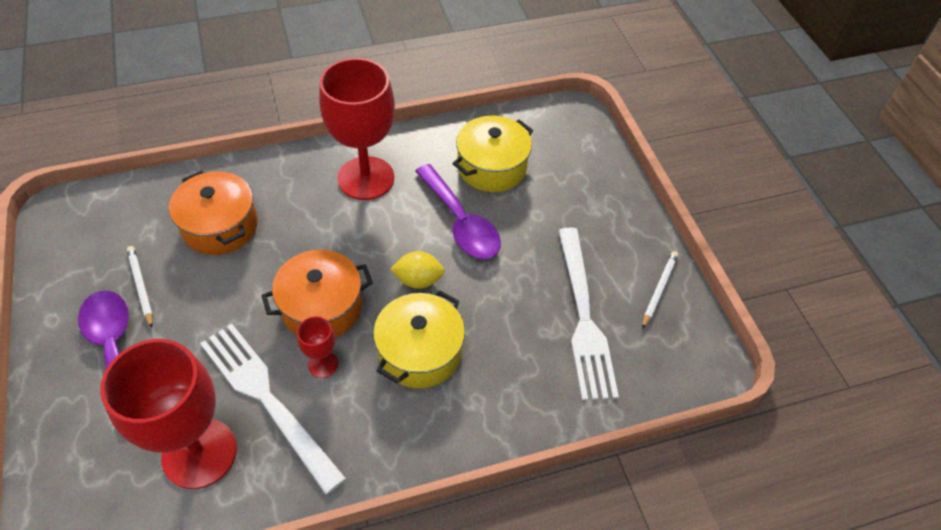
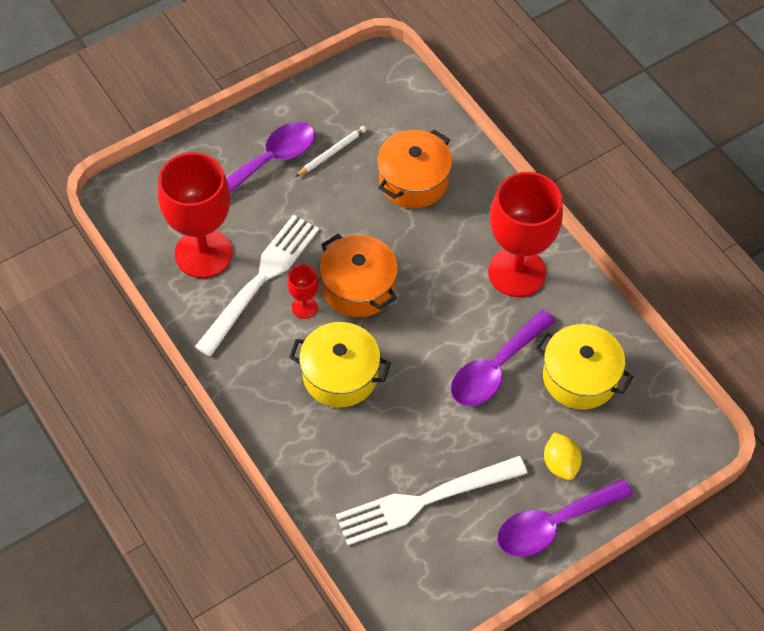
camera: 75 degrees right, 5 degrees up
(418, 280) = (414, 352): yellow lemon -> yellow lemon (560, 464)
(630, 227) = (553, 524): none -> purple spoon
(659, 289) = (483, 564): white pencil -> none

